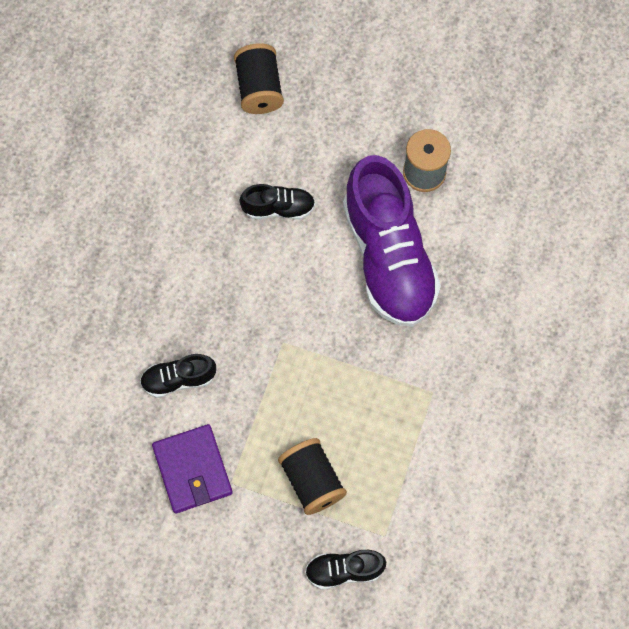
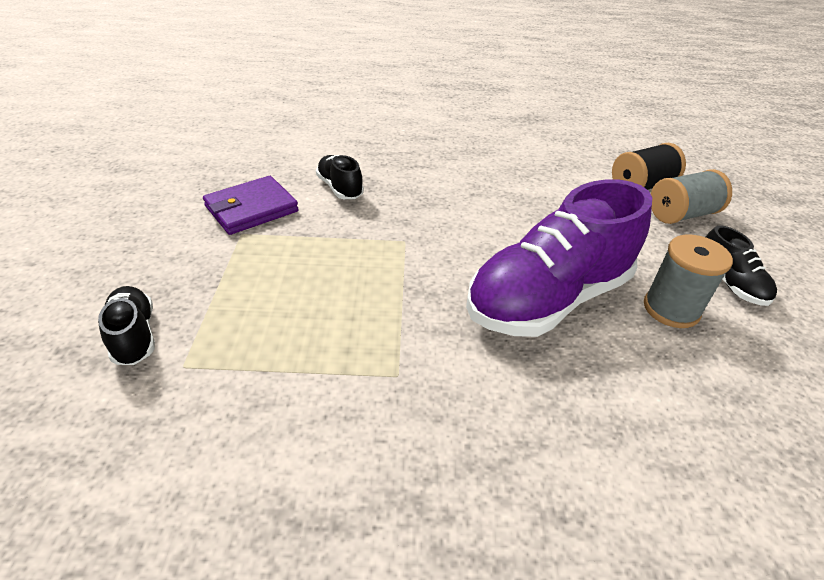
camera: 70 degrees right, 30 degrees down
(278, 208) = (540, 215): black shoe -> black shoe (729, 283)
(312, 481) = (251, 288): black spool -> none
(314, 82) = (681, 215): none -> grey spool

